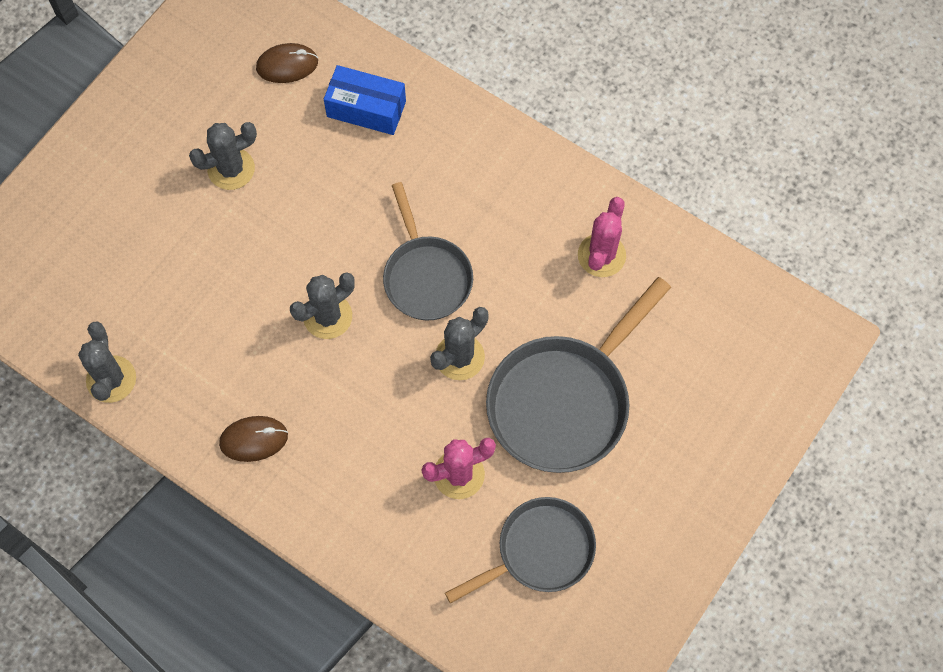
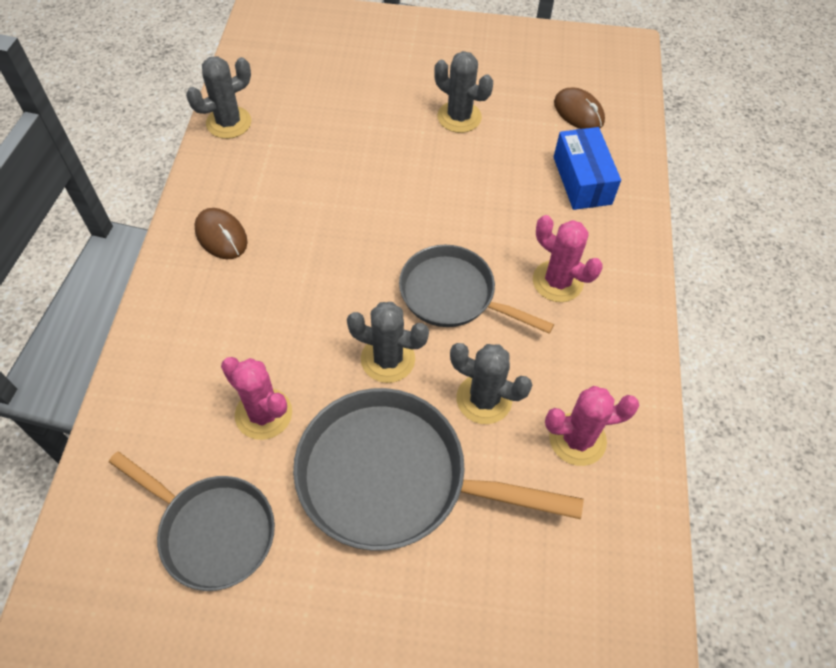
camera: 60 degrees right, 10 degrees down
(327, 316) = (367, 238): grey cactus -> grey cactus (484, 399)
(426, 276) = (453, 295): grey pan -> grey pan turned 75 degrees clockwise
(458, 189) = (557, 281): none -> pink cactus

